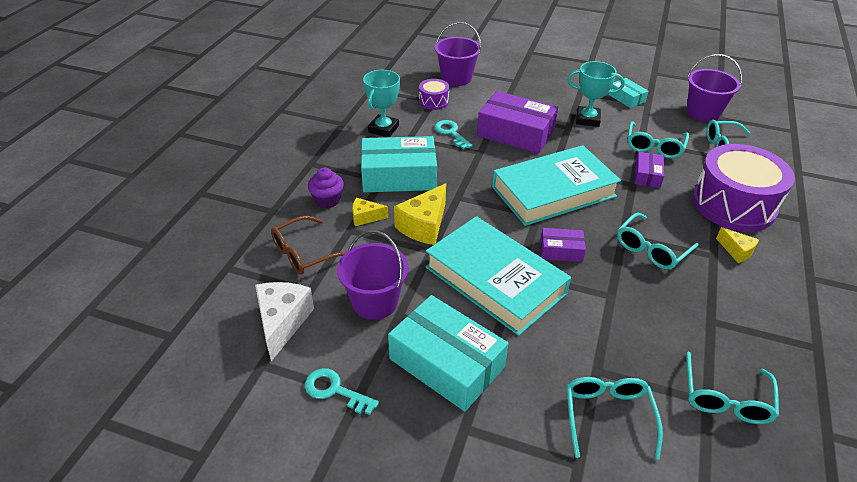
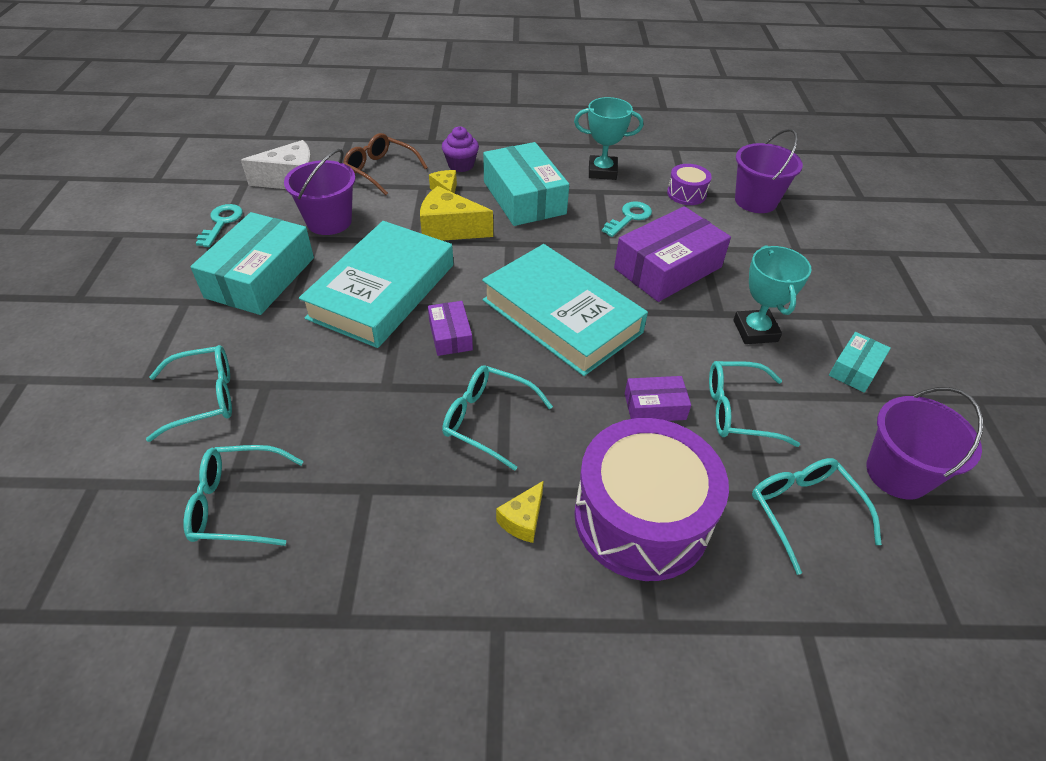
camera: 70 degrees right, 5 degrees up
(515, 133) = (667, 267): purple box -> purple box turned 45 degrees clockwise

